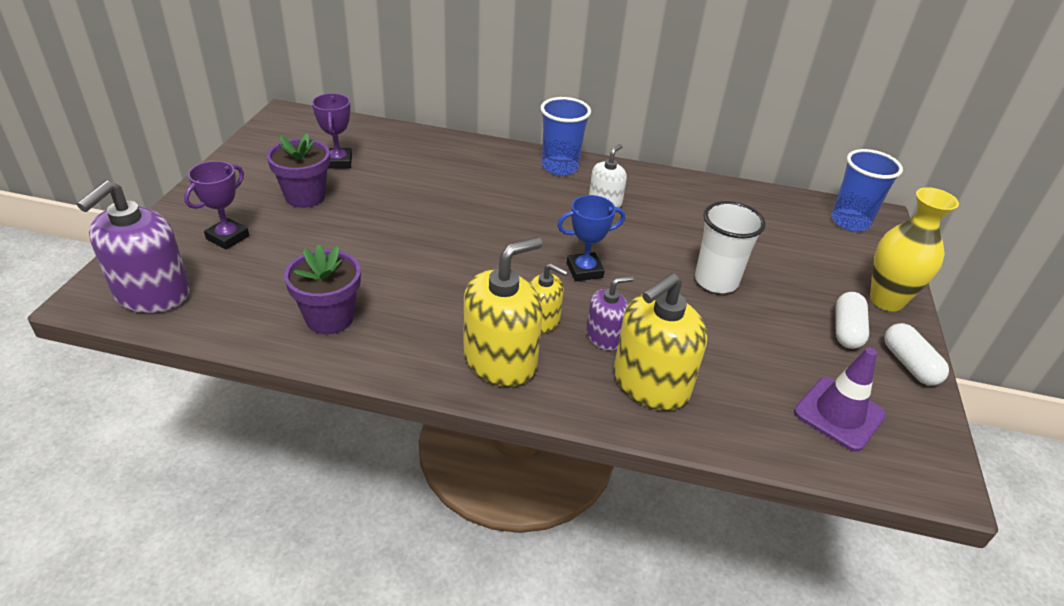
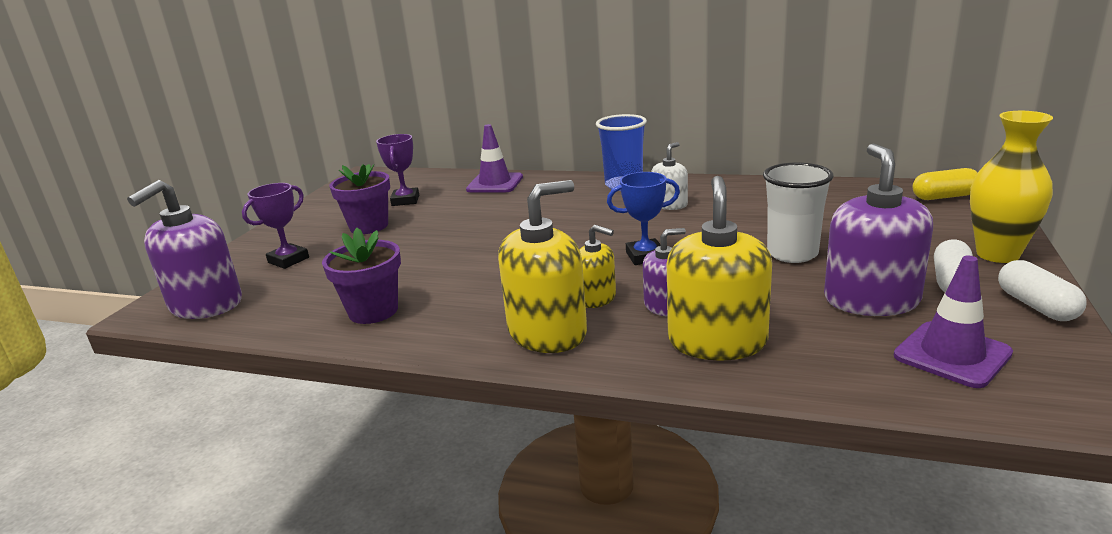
camera: 10 degrees right, 15 degrees down
(429, 148) = (495, 183): none -> purple traffic cone
(650, 383) = (717, 341): yellow soap dispenser -> yellow soap dispenser turned 135 degrees clockwise
(780, 345) = (871, 300): none -> purple soap dispenser
(850, 221) = (944, 197): blue cup -> yellow capsule

